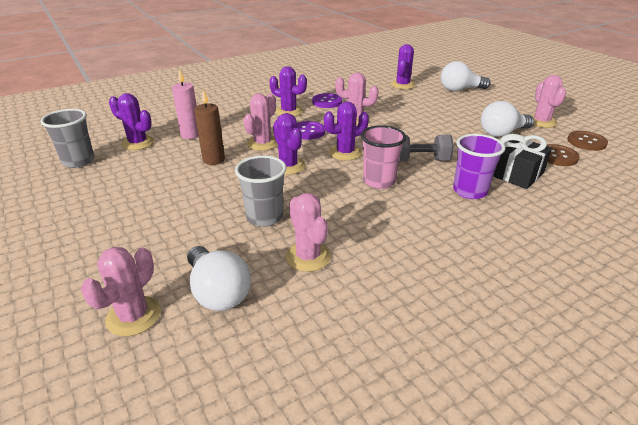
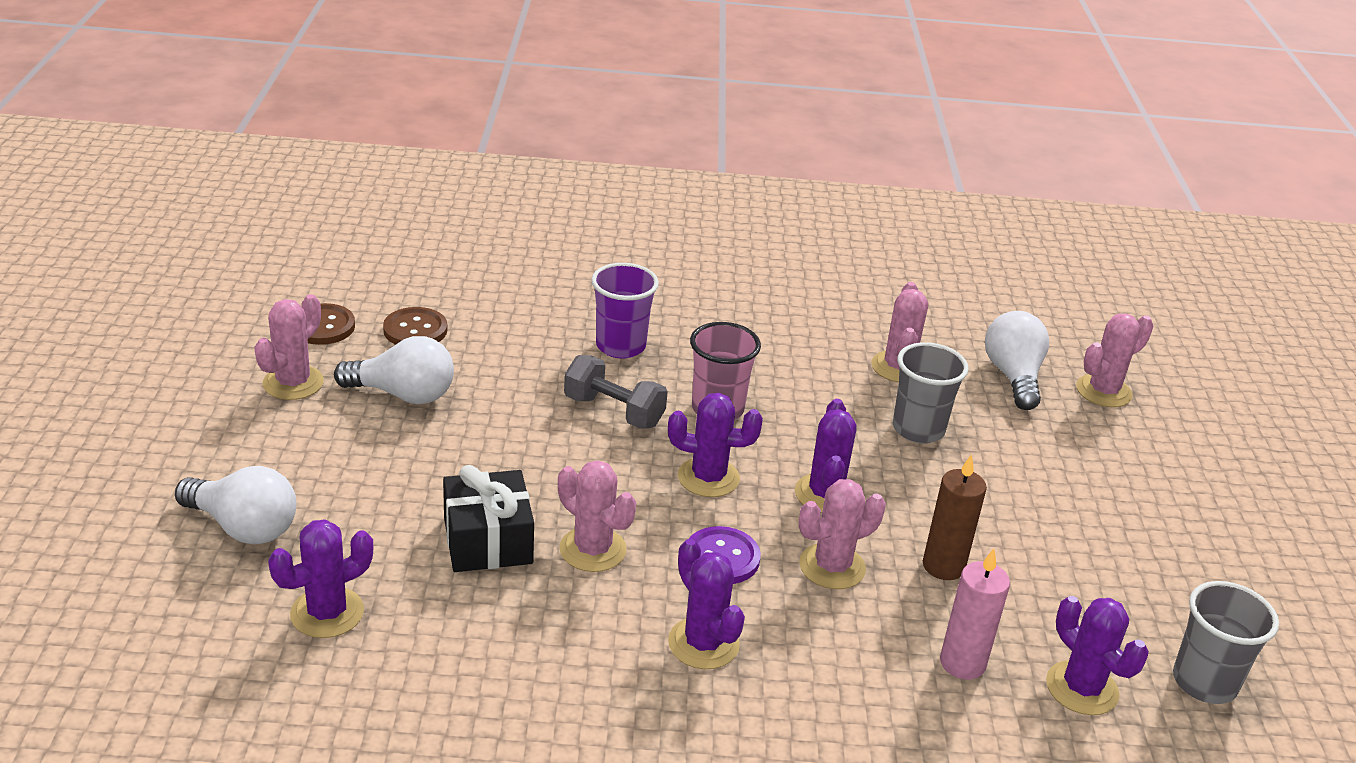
camera: 150 degrees left, 0 degrees up
(327, 102) = (584, 637): purple button -> none
(514, 173) = (522, 339): black gift -> black gift (488, 540)

